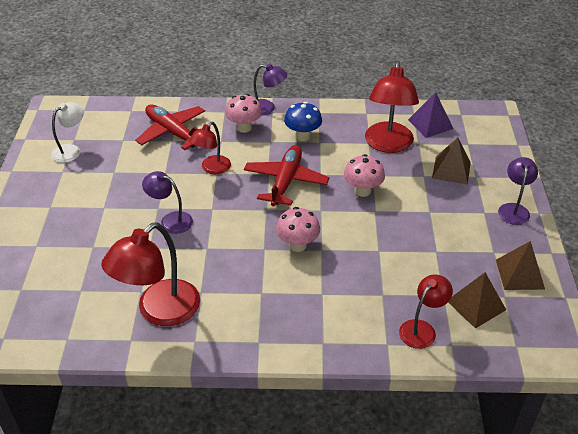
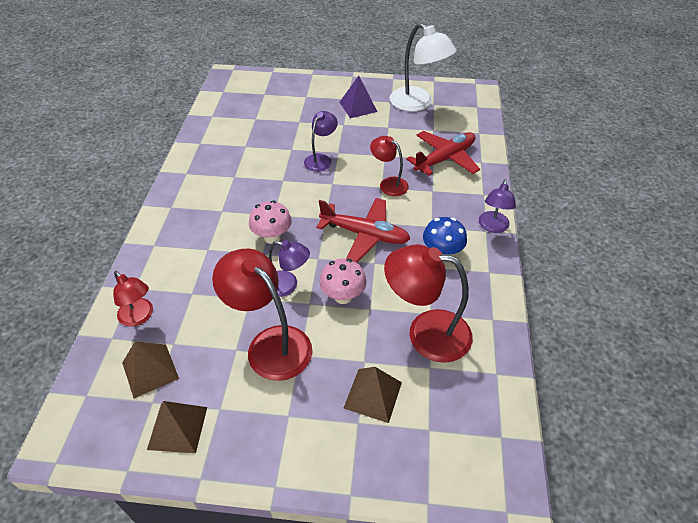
camera: 95 degrees right, 5 degrees up
(71, 150) = (417, 104): white lamp -> white lamp, size x1.74
(159, 311) = (221, 155): red lamp -> red lamp (270, 344)
(244, 128) = (455, 207): pink mushroom -> none
(430, 124) = (473, 389): purple pyramid -> purple pyramid (358, 107)
(513, 209) = (287, 454): purple lamp -> purple lamp (287, 285)

